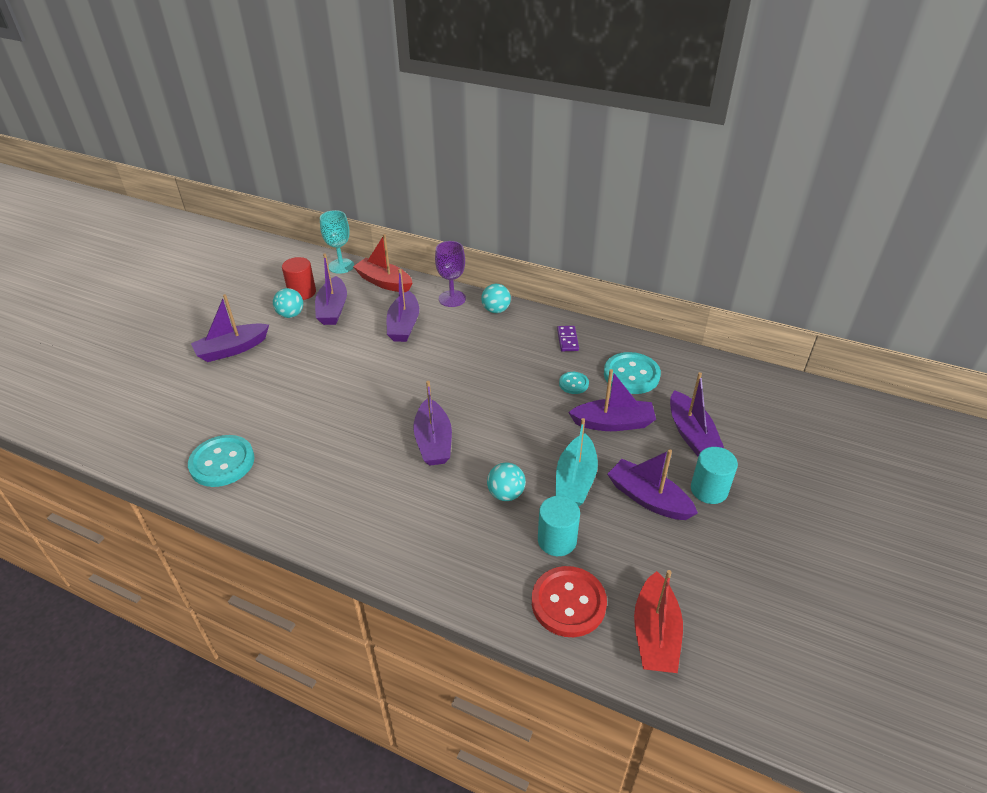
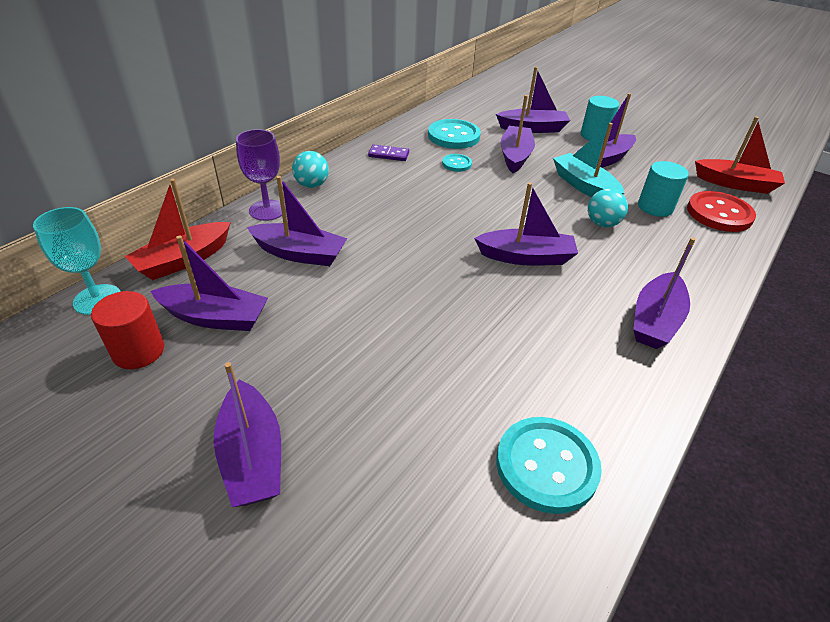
camera: 80 degrees left, 0 degrees up
(291, 314) = (196, 369): turquoise ball -> none
(365, 526) = (655, 320): none -> purple boat
(575, 480) = (584, 186): turquoise boat -> turquoise boat turned 150 degrees counterclockwise

